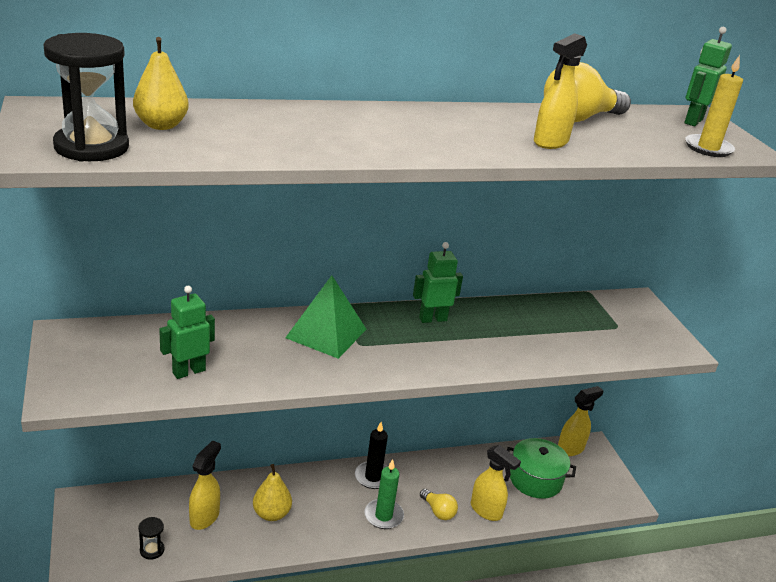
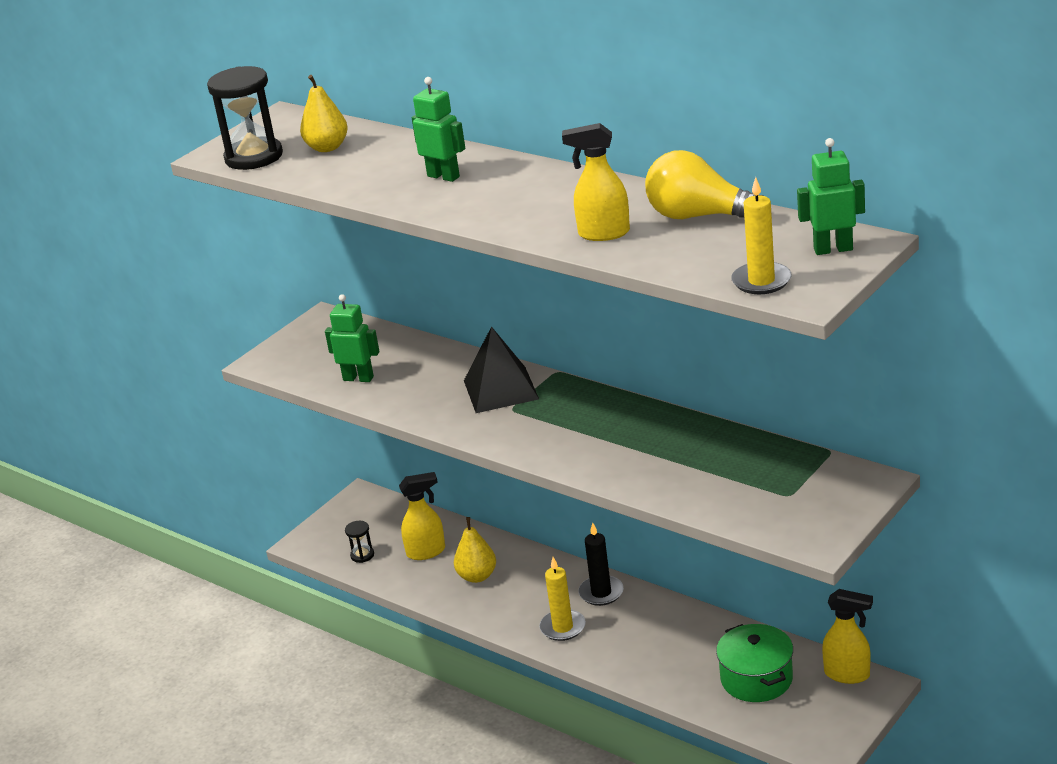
camera: 60 degrees right, 0 degrees up
(326, 333) = (501, 389): green pyramid -> black pyramid
(383, 516) = (563, 627): green candle -> yellow candle
(432, 319) = (612, 413): green robot -> green robot (444, 176)
(438, 511) = (615, 651): yellow light bulb -> none
(486, 511) = (661, 675): yellow spray bottle -> none

